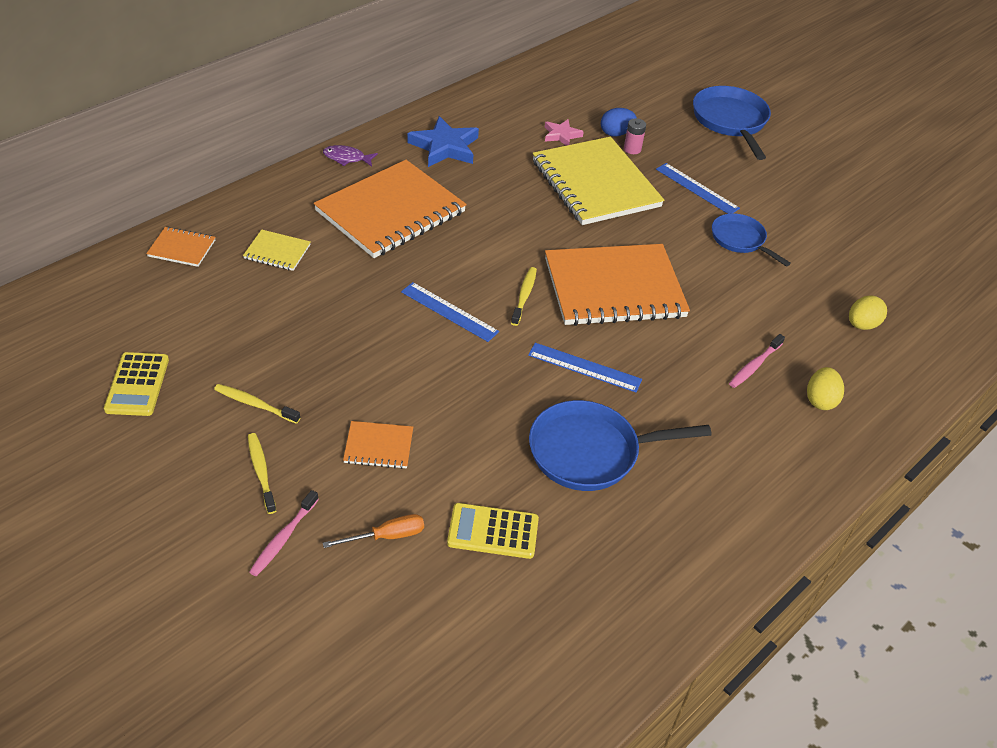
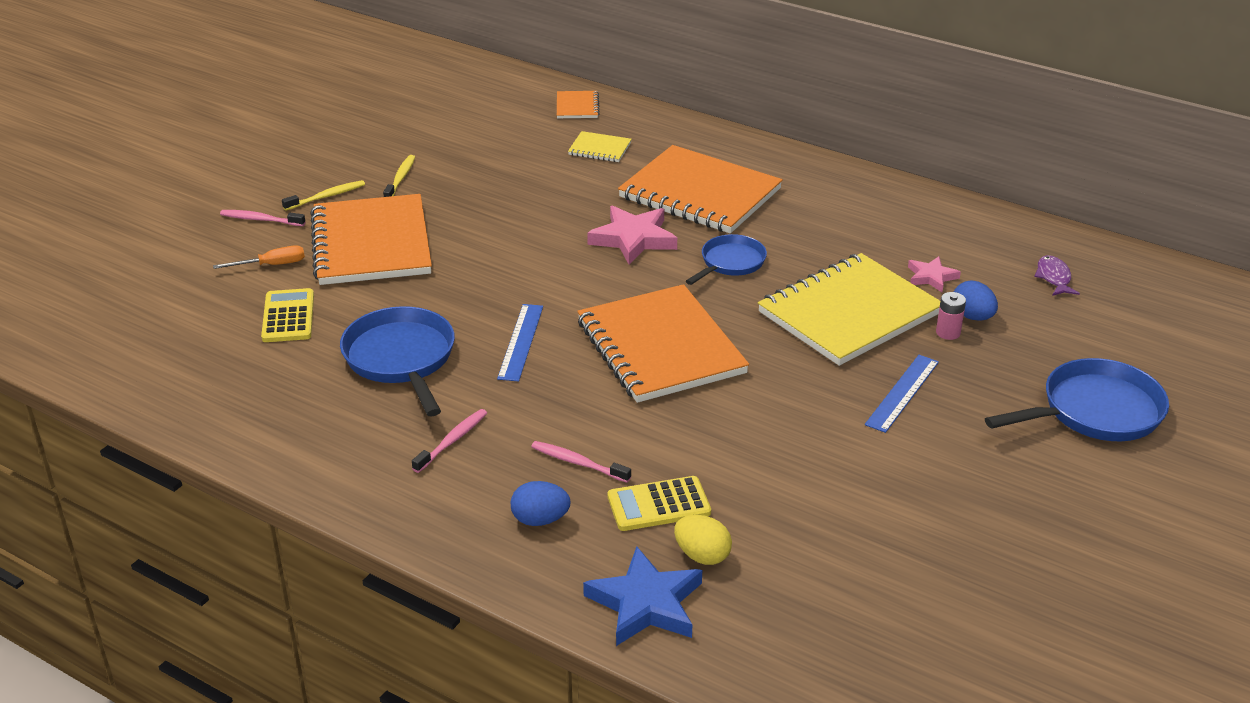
camera: 80 degrees right, 10 degrees down
(137, 384) = (403, 126): yellow calculator -> yellow calculator (658, 505)
(277, 252) = (599, 149): yellow notebook -> yellow notebook turned 75 degrees counterclockwise
(346, 158) = (771, 155): purple fish -> purple fish (1054, 277)
(378, 446) = (371, 244): orange notebook -> orange notebook, size x2.32
(387, 536) = (272, 265): orange screwdriver -> orange screwdriver turned 75 degrees counterclockwise
(445, 147) = (838, 205): blue star -> blue star (645, 603)
(447, 266) = (633, 239): none -> pink star
(449, 312) = (565, 250): blue ruler -> none
(524, 296) = (613, 290): yellow toothbrush -> none
(716, 436) = (452, 441): none -> pink toothbrush
(740, 240) = (815, 437): blue pan -> blue pan (730, 263)
(820, 400) = (540, 520): yellow egg -> blue egg

